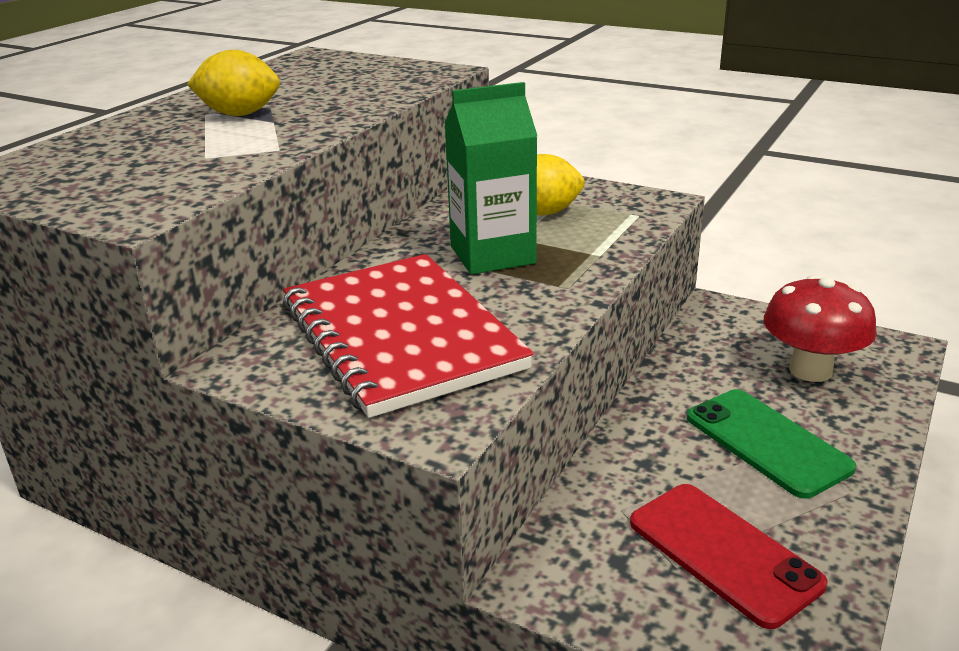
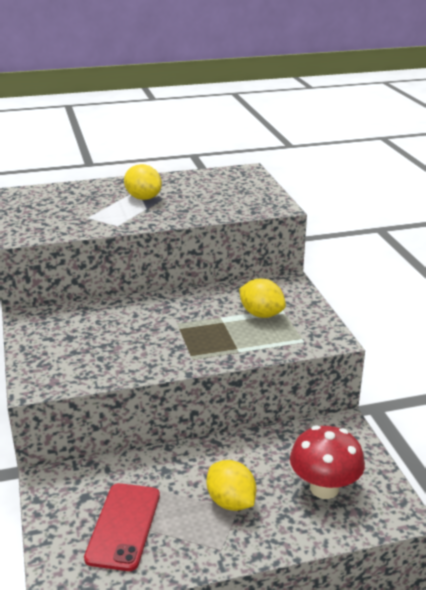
camera: 45 degrees right, 0 degrees up
(400, 336) = (92, 340): red notebook -> none
(492, 255) = (195, 324): green carton -> none
(767, 442) = (231, 502): green phone -> yellow lemon

